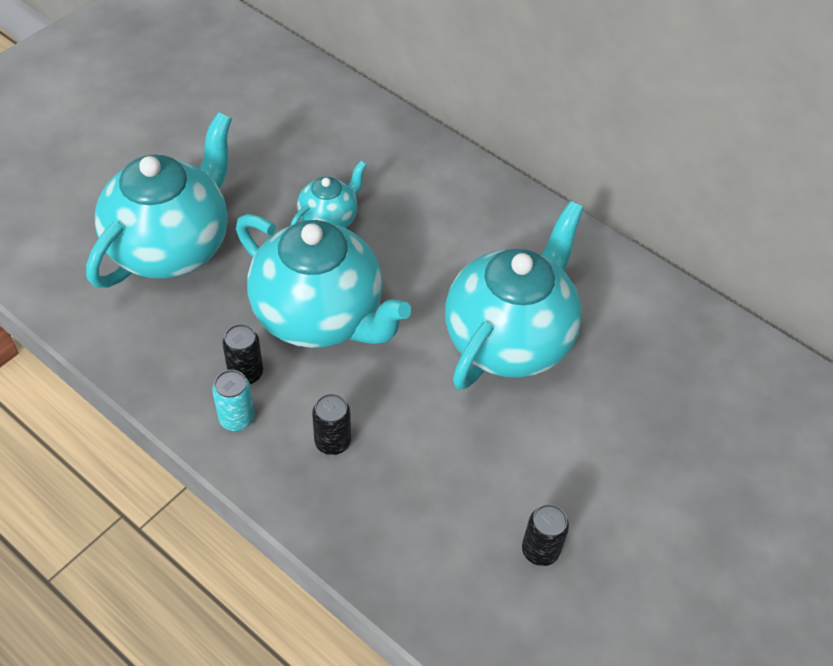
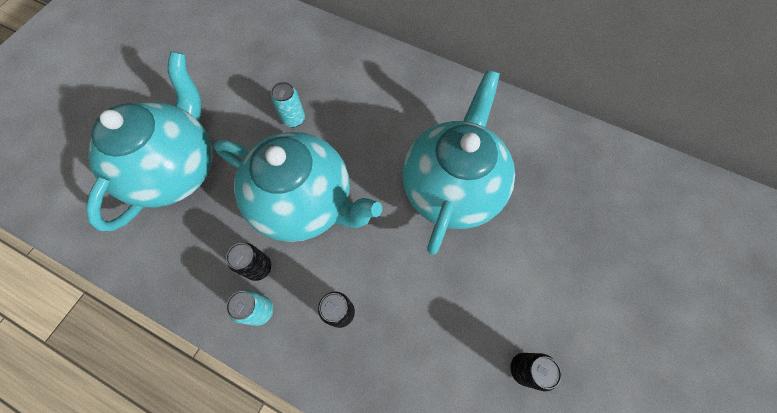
camera: 10 degrees left, 15 degrees up
(329, 220) = (293, 119): turquoise teapot -> turquoise can

